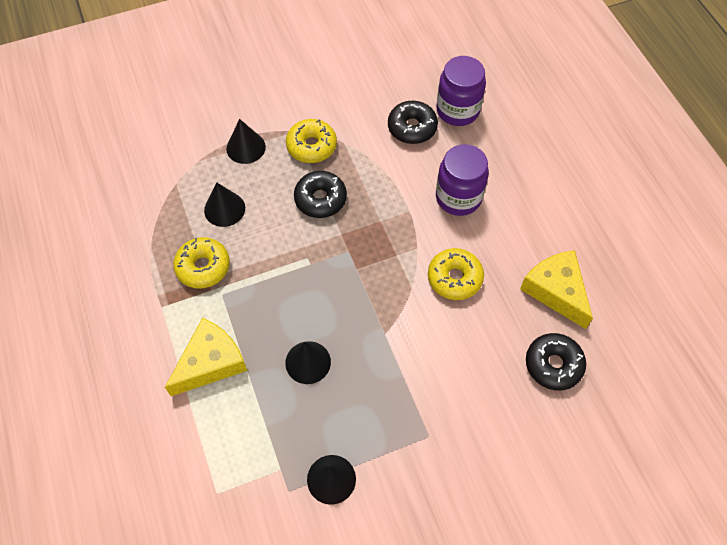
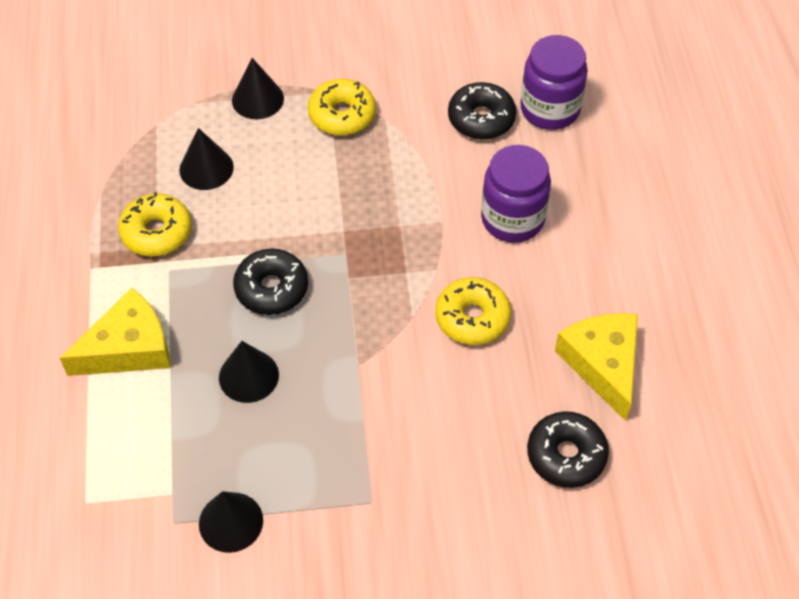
camera: 15 degrees right, 5 degrees down
(320, 199) = (331, 182): black donut -> black donut (271, 288)

